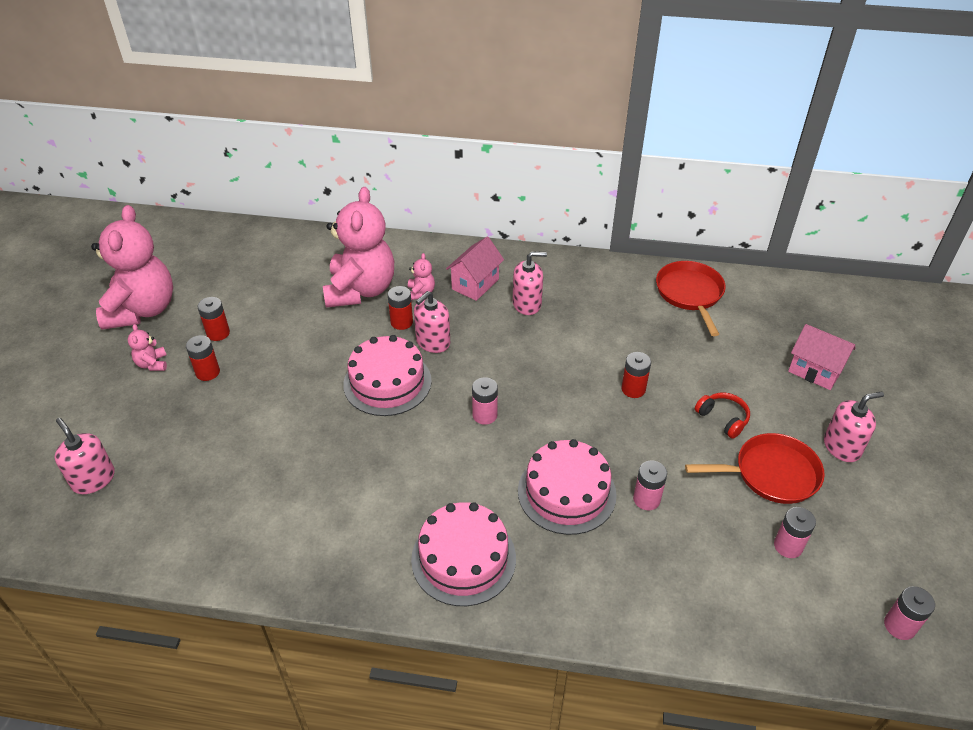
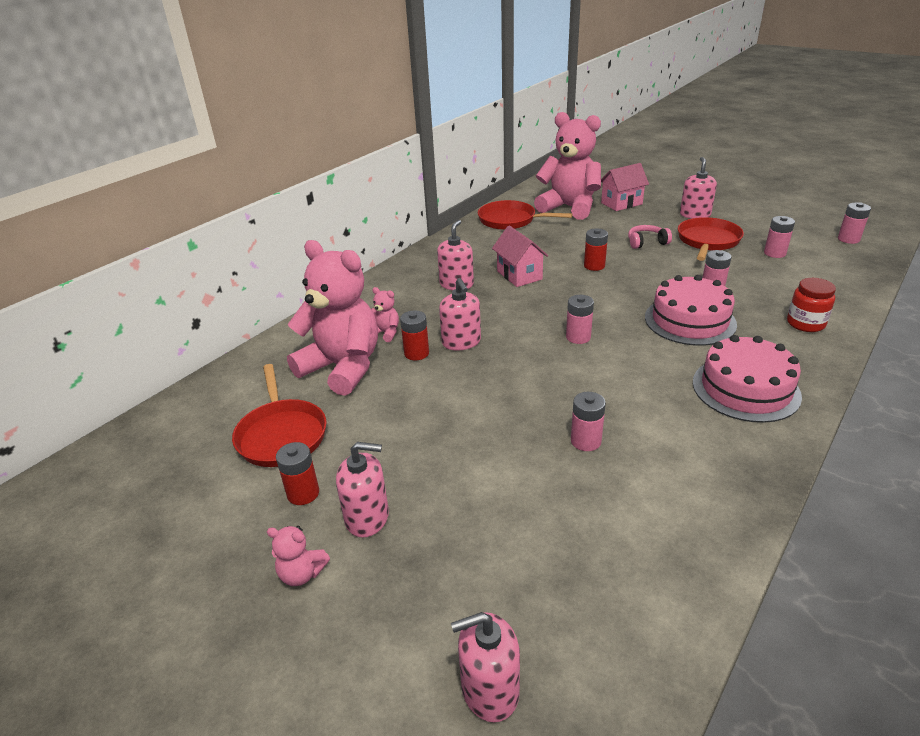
camera: 60 degrees left, 10 degrees down
(142, 310) = (176, 565): pink teddy bear -> pink teddy bear (569, 207)
(208, 372) = (367, 517): red battery -> pink soap dispenser
(270, 296) = (281, 434): none -> red pan
(334, 462) = (585, 441): none -> pink battery
(387, 382) = (495, 381): pink cake -> none
(475, 284) = (405, 302): pink house -> pink house (519, 275)
(623, 596) = (805, 323): none -> red jar
(723, 418) = (646, 242): red headphones -> pink headphones

